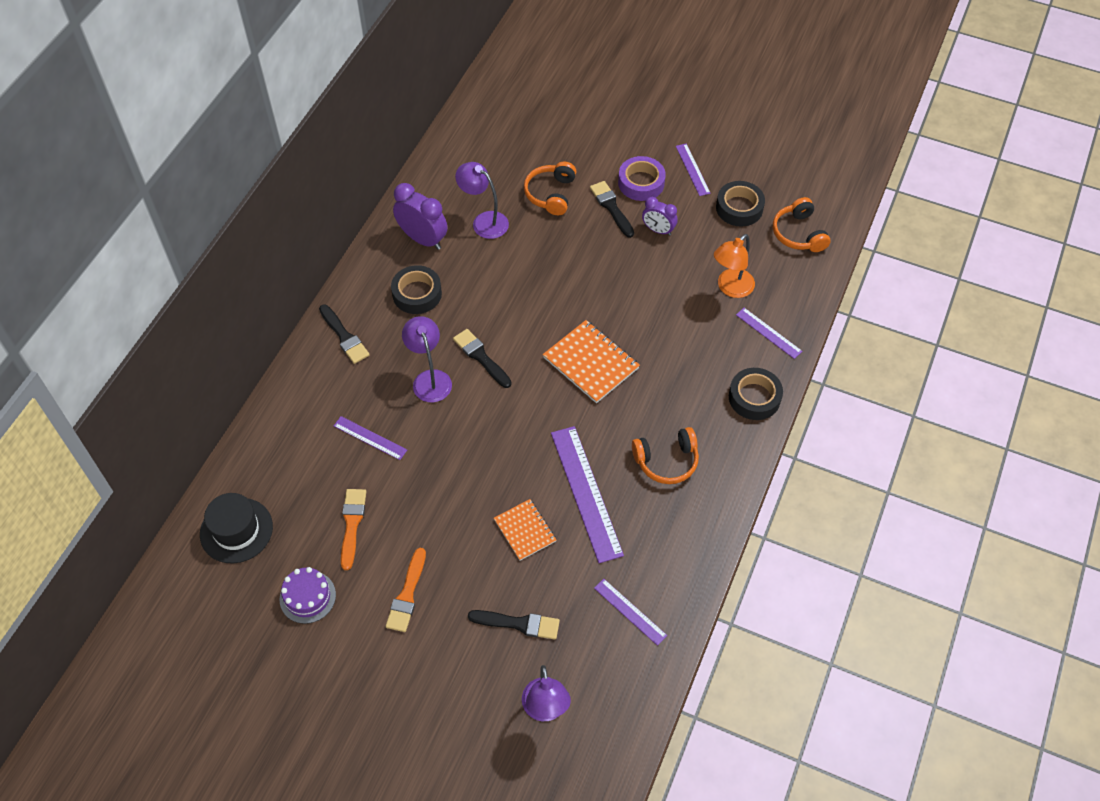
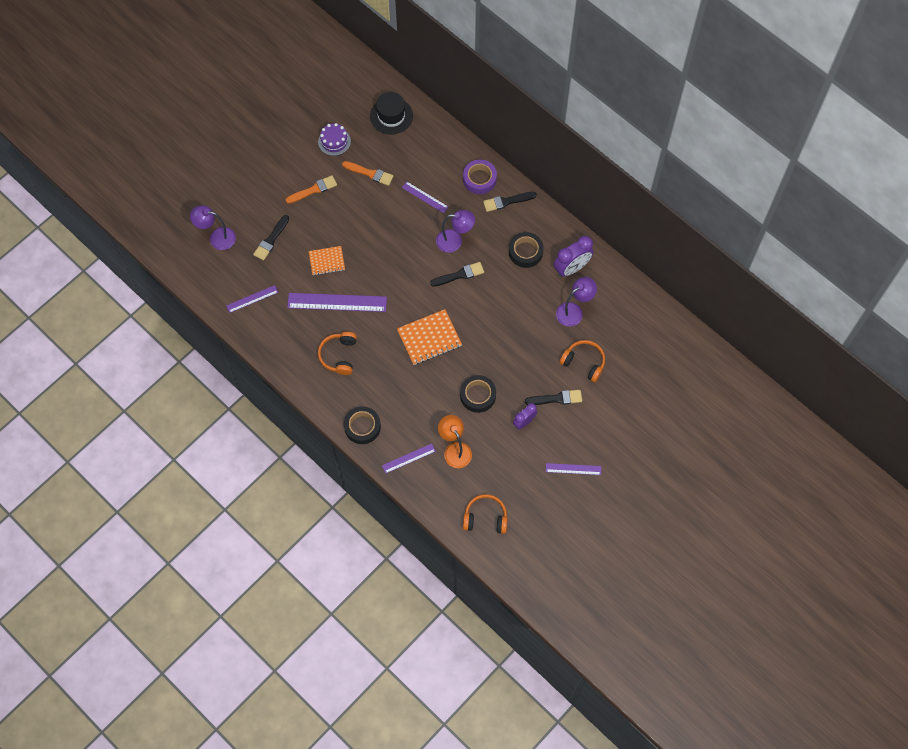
camera: 110 degrees right, 10 degrees up
(370, 438) = (425, 197): purple ruler -> purple ruler turned 75 degrees clockwise
(407, 594) = (313, 190): orange brush -> orange brush turned 120 degrees clockwise
(641, 183) = (573, 427): purple tape -> purple tape (479, 179)
(739, 208) = (524, 486): black tape -> black tape (478, 395)

